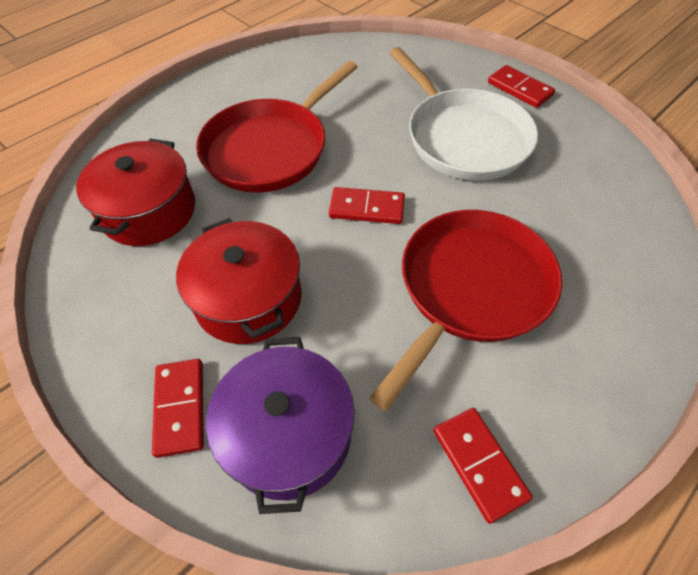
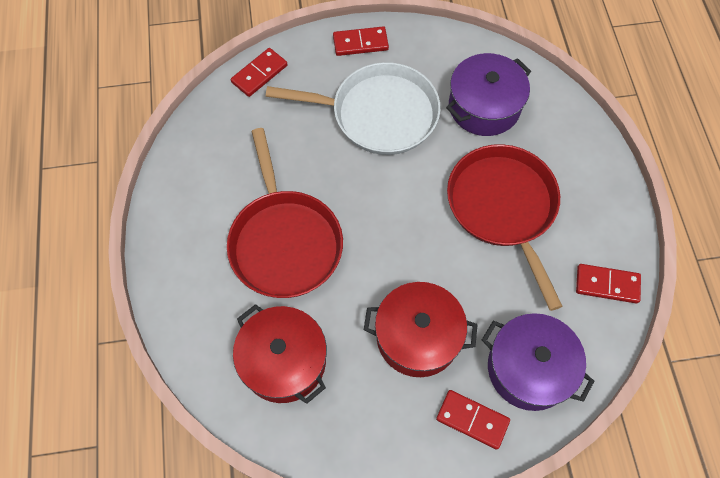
camera: 55 degrees left, 10 degrees up
(367, 208) = (395, 218): red domino -> red domino (259, 74)
(569, 206) = (484, 106): none -> purple pot

